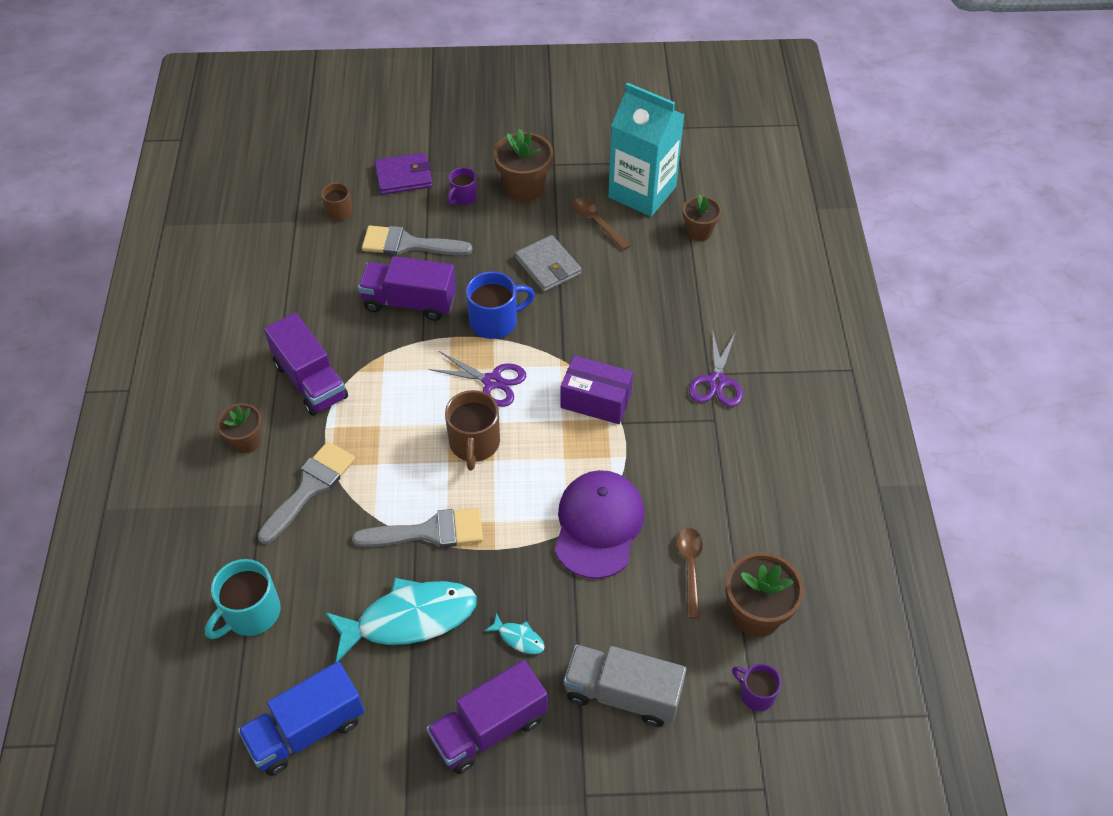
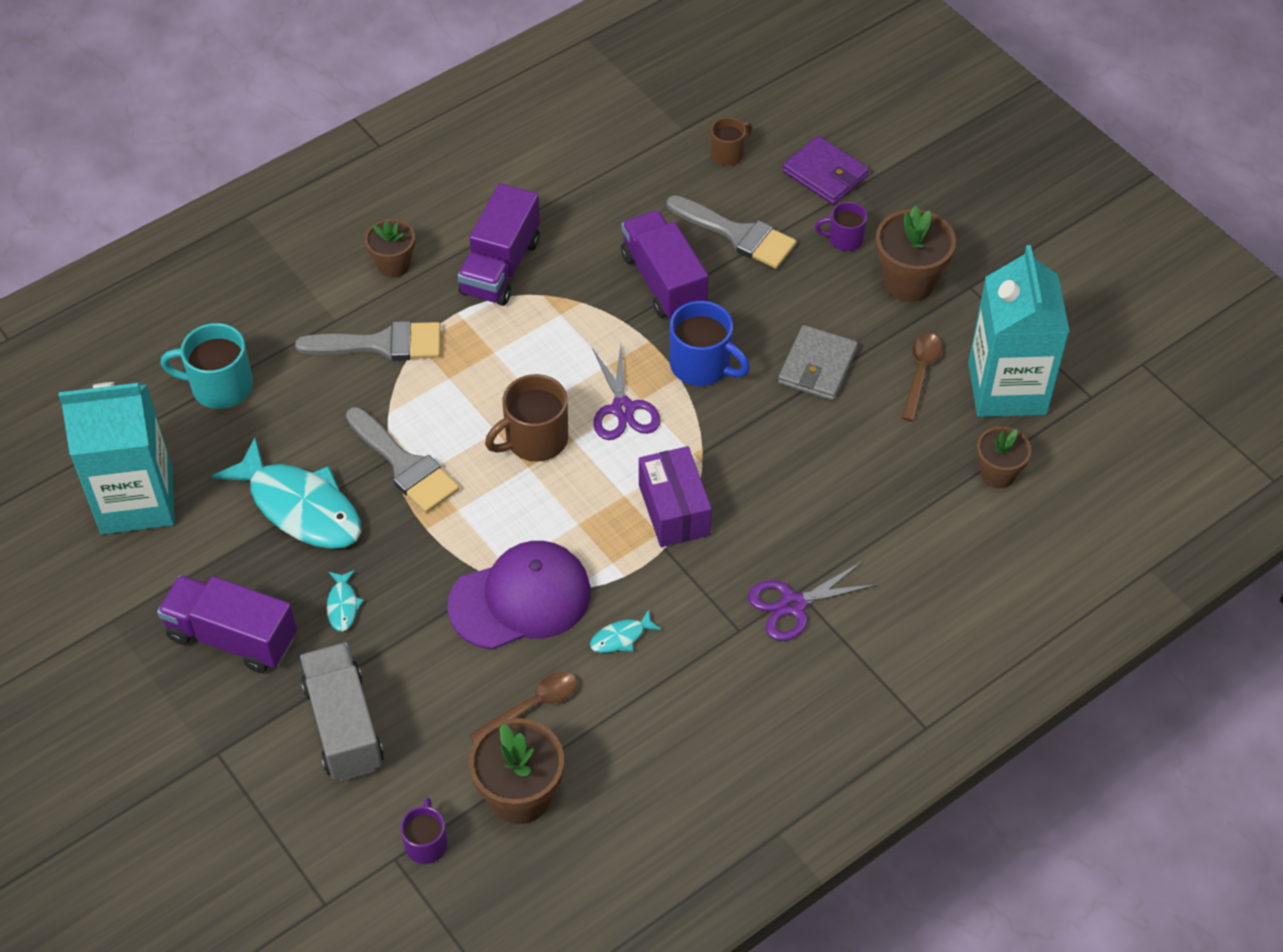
camera: 55 degrees right, 0 degrees up
(307, 730) = (137, 500): blue truck -> turquoise carton
(408, 244) = (737, 234): grey brush -> grey brush turned 150 degrees clockwise
(673, 486) = (621, 637): none -> turquoise fish

